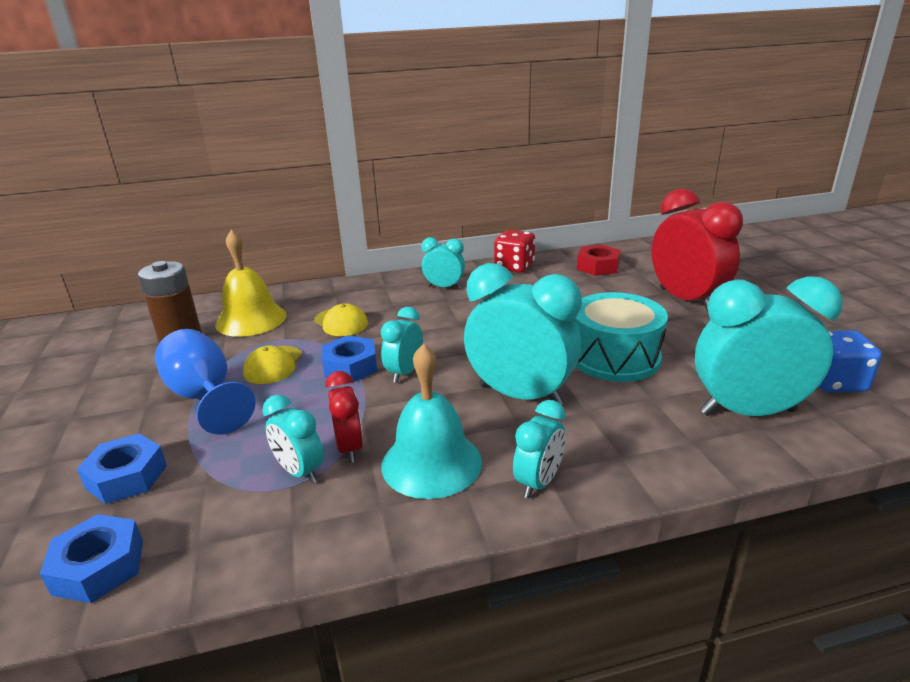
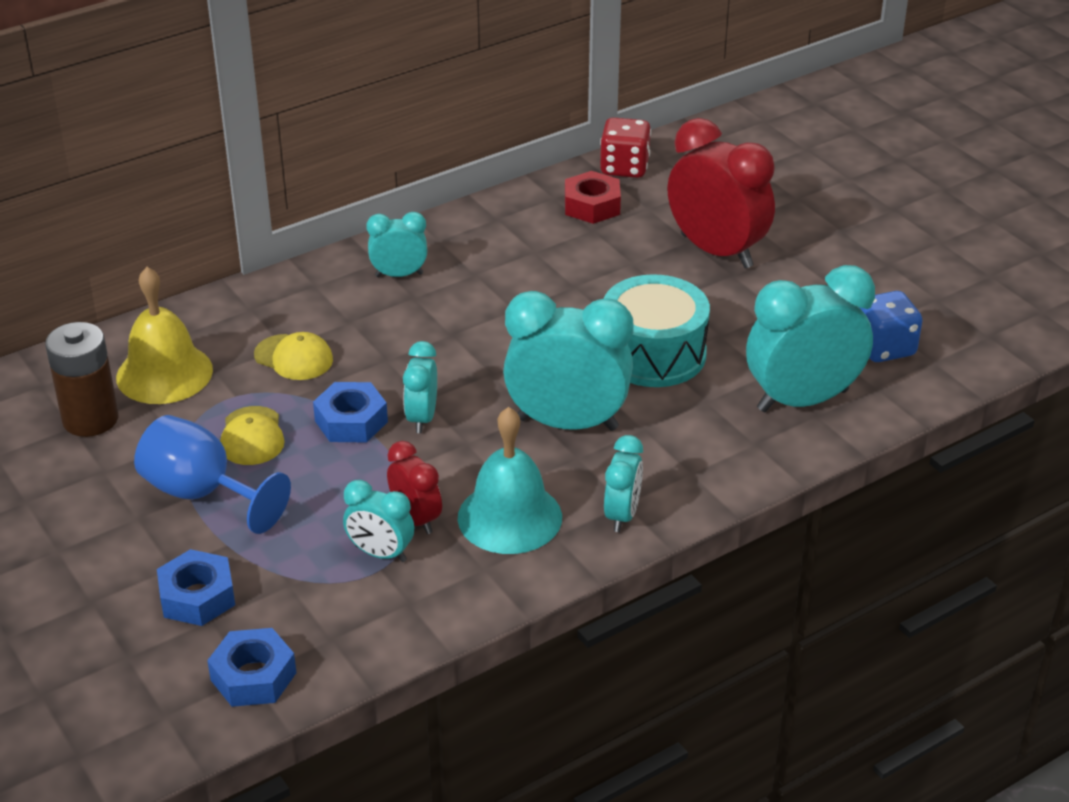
camera: 20 degrees left, 10 degrees up
(514, 267) = (478, 222): red dice -> red dice (624, 168)

